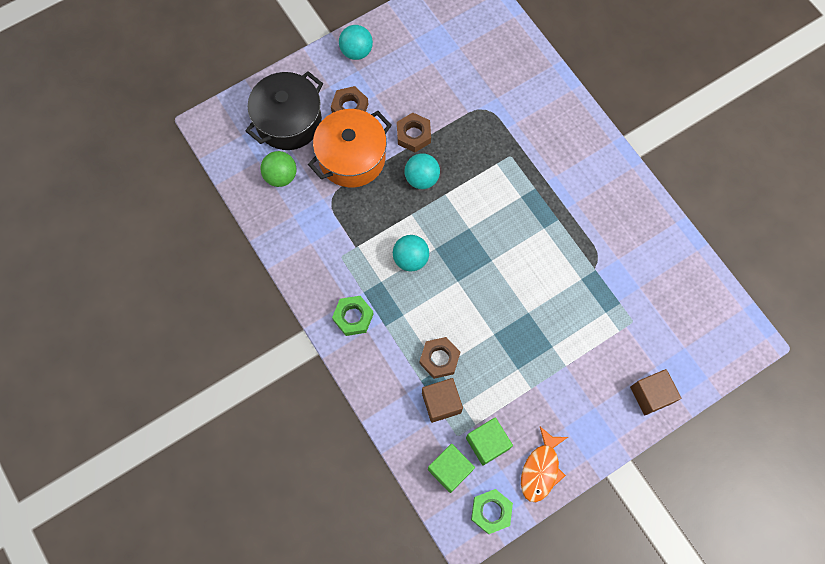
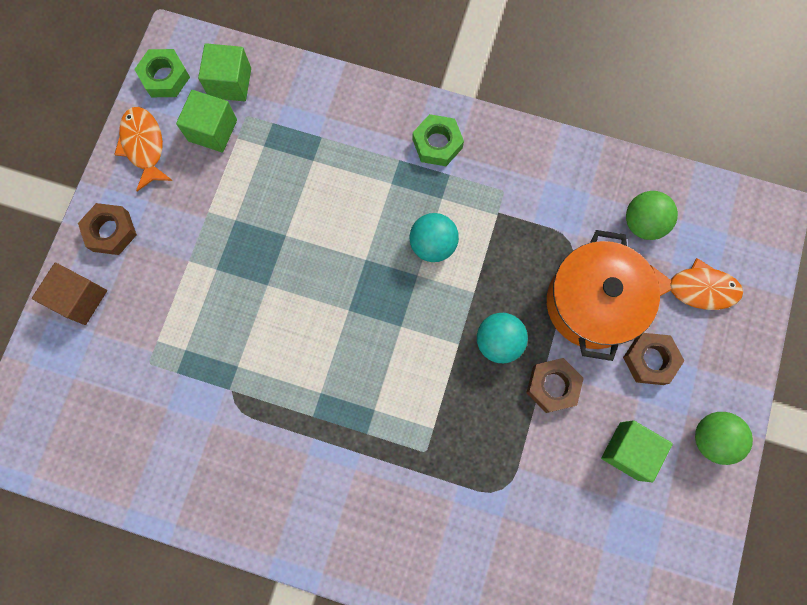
camera: 140 degrees right, 5 degrees up
(289, 121) = (696, 289): black pot -> orange fish
(356, 51) = (712, 438): turquoise ball -> green ball
(404, 77) = (629, 451): none -> green cube
(439, 359) = (320, 170): brown nut -> brown nut (111, 231)
(441, 403) = (285, 132): brown cube -> none

